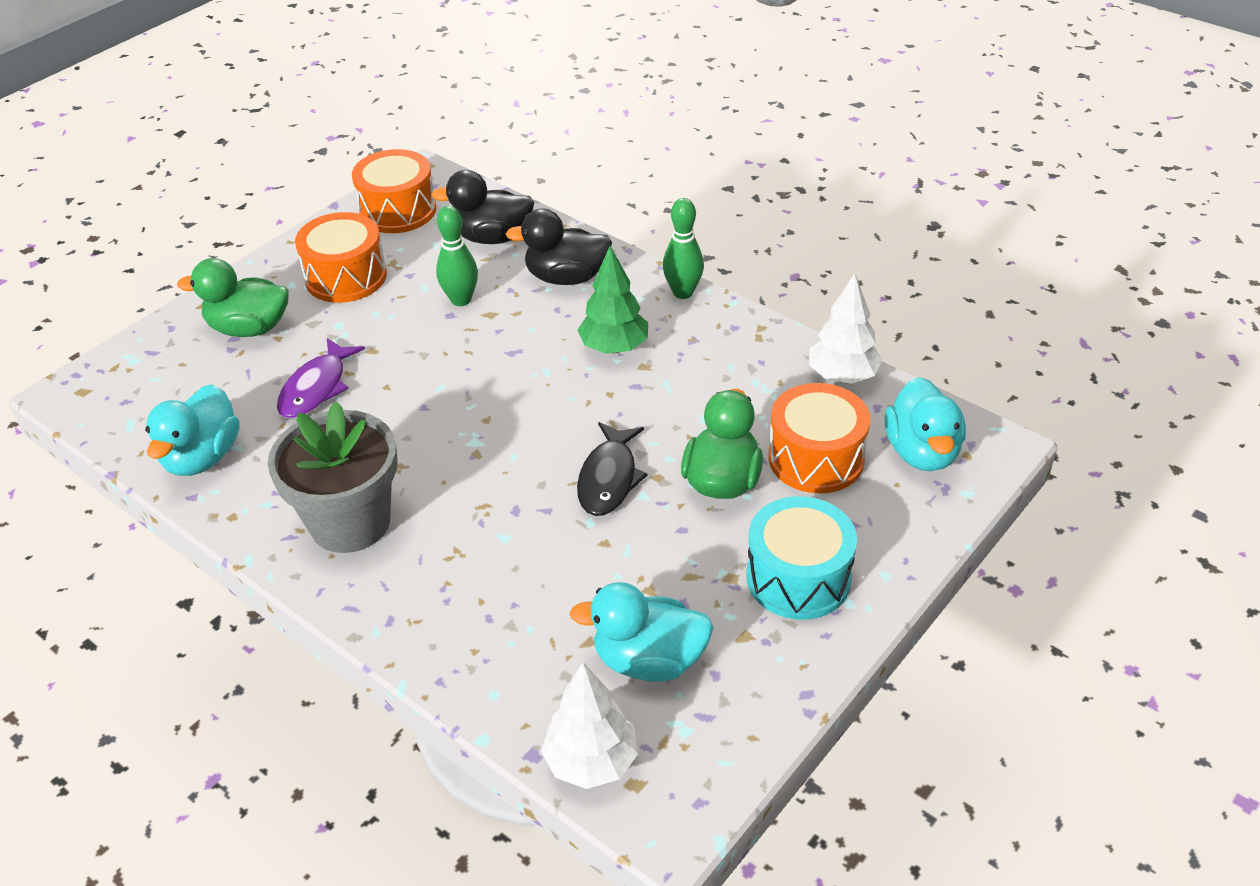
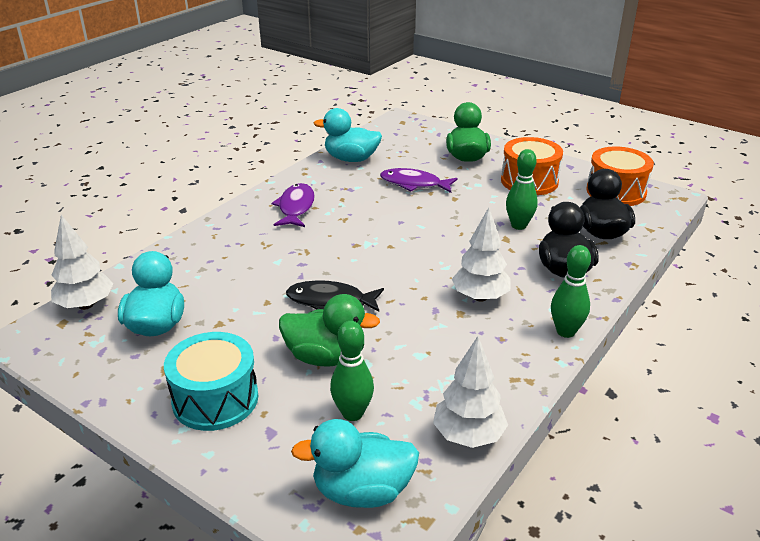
camera: 85 degrees right, 10 degrees down
(350, 522) = (296, 207): grey flower pot -> purple fish
(614, 347) = (480, 297): green tree -> white tree
(816, 458) = (352, 413): orange drum -> green bowling pin

